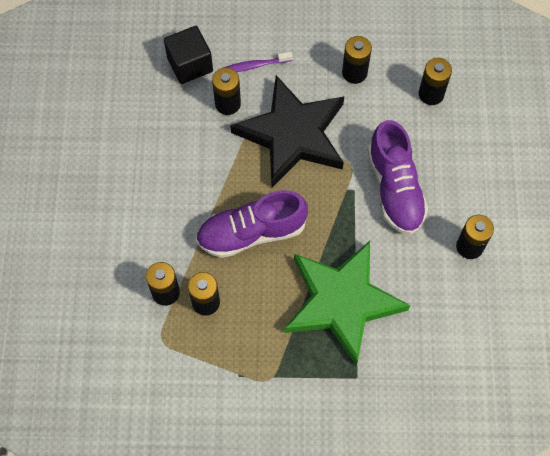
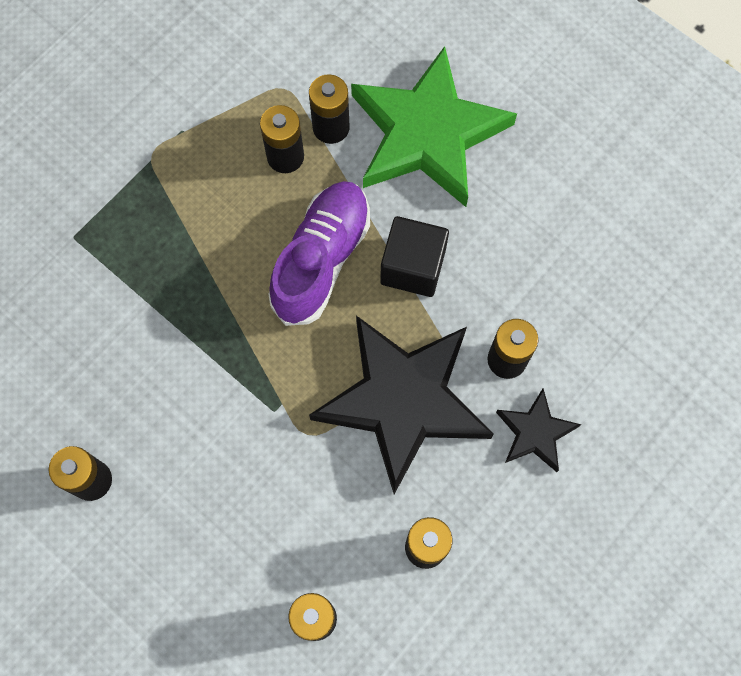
camera: 130 degrees right, 5 degrees up
(190, 64) = (598, 358): black cube -> black cube (413, 267)
(254, 66) = (535, 432): purple toothbrush -> black star
(342, 302) = (161, 288): green star -> green star (427, 134)
(395, 188) = (234, 459): purple shoe -> none

